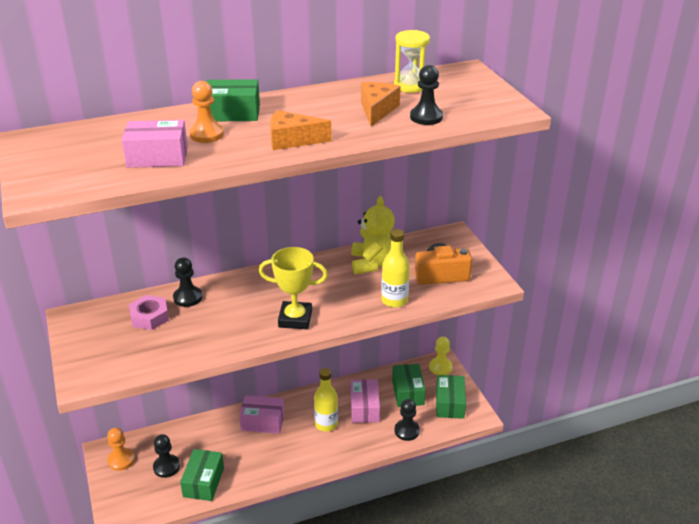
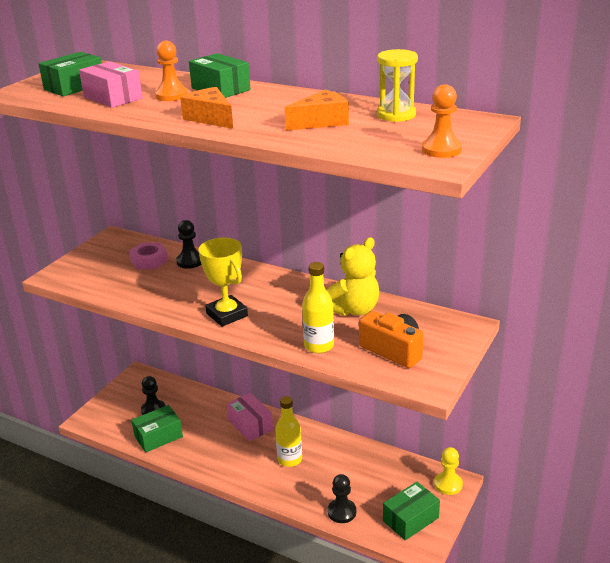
camera: 50 degrees right, 5 degrees down
(121, 460) = (137, 386): orange pawn -> orange pawn (441, 150)
(364, 408) = (335, 469): pink box -> none
(408, 392) = (388, 483): green box -> green box (74, 87)
(426, 117) = (346, 140): black pawn -> none

